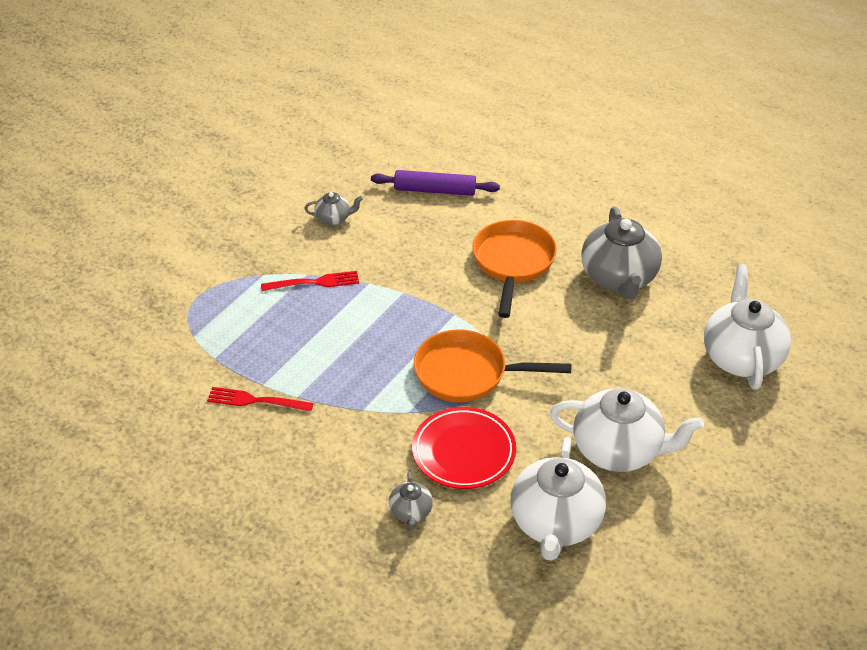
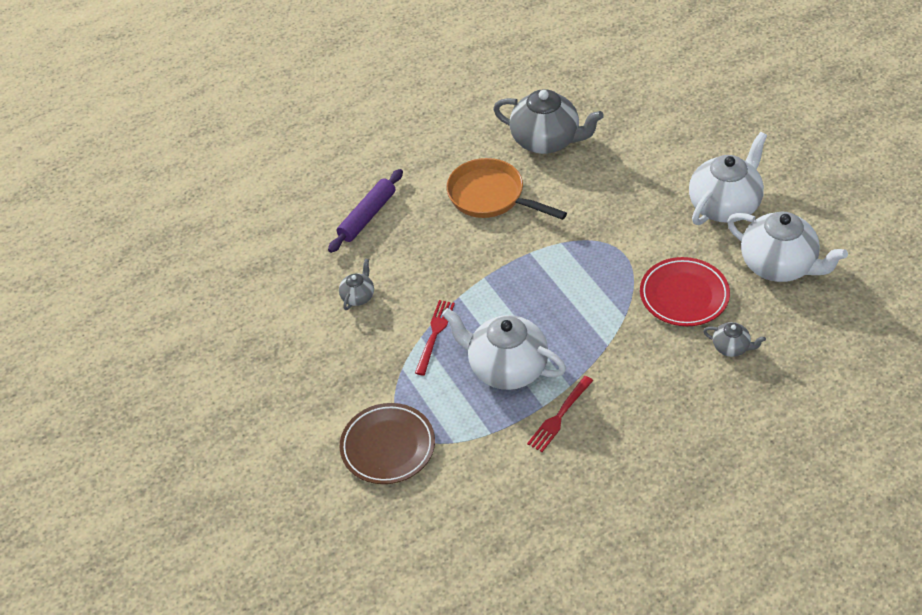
camera: 60 degrees left, 5 degrees up
(171, 295) = (388, 446): none -> brown plate
(467, 373) = (601, 266): orange pan -> none
(741, 357) = (666, 106): white teapot -> white teapot (506, 368)

